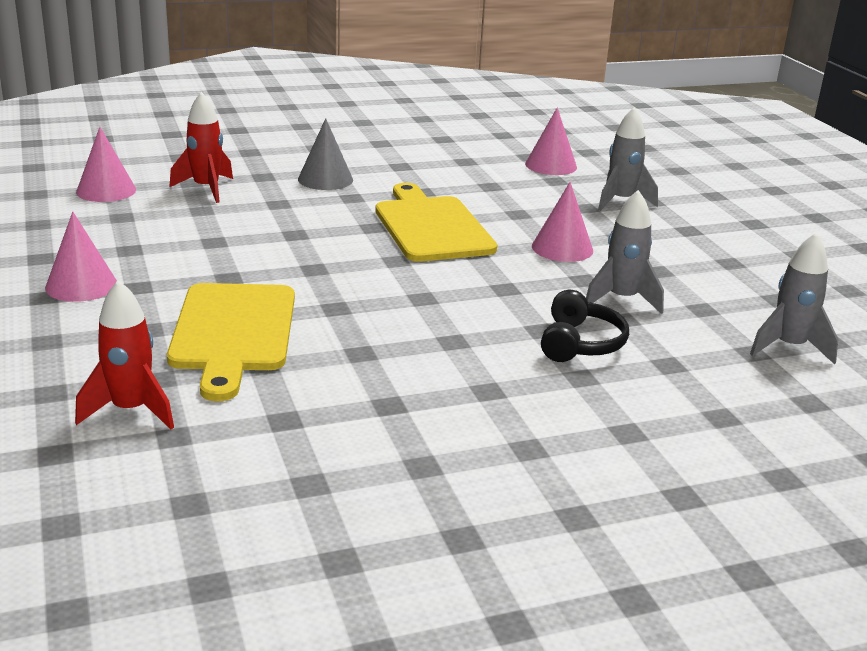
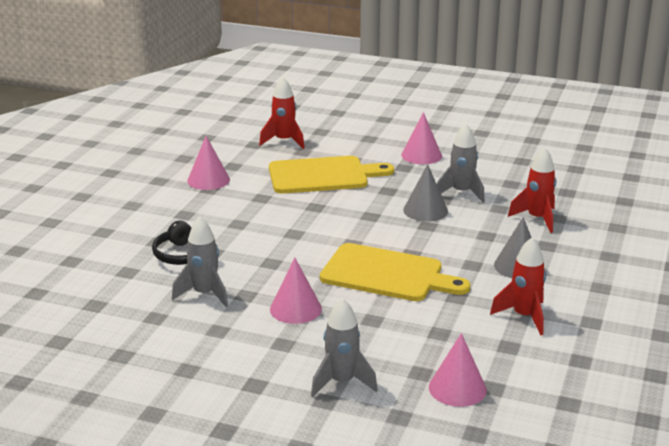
camera: 130 degrees right, 0 degrees up
(106, 190) = (562, 188): pink cone -> pink cone (208, 180)
(233, 332) = (323, 175): yellow cutting board -> yellow cutting board turned 135 degrees clockwise
(258, 243) = (425, 210): none -> grey cone
(412, 163) = (524, 316): none -> red rocket
(789, 347) = (78, 320): grey rocket -> grey rocket (461, 193)

